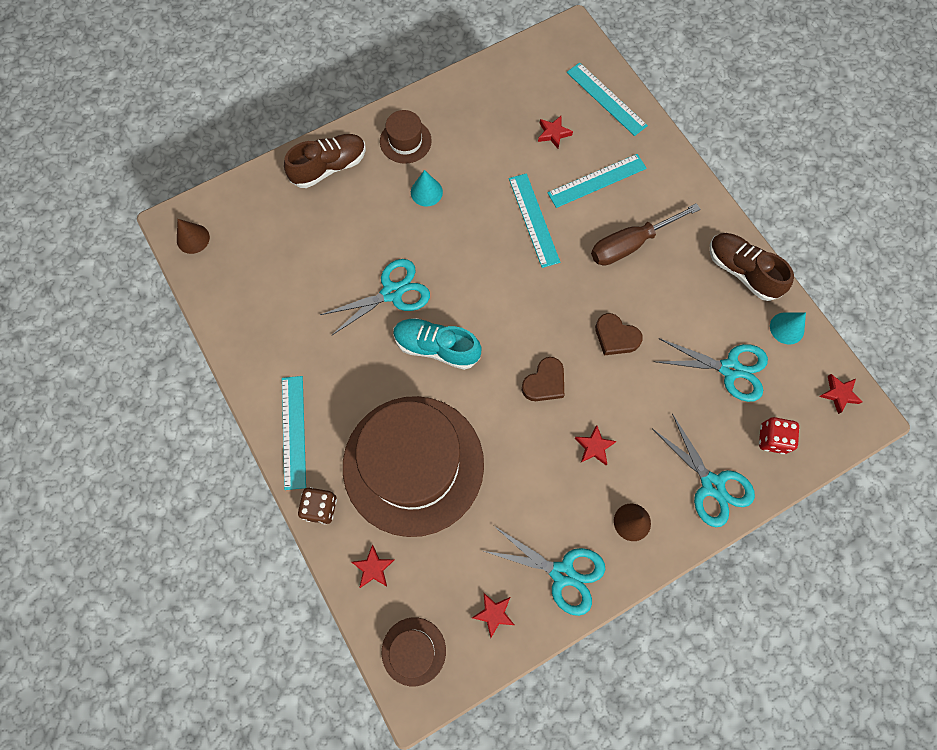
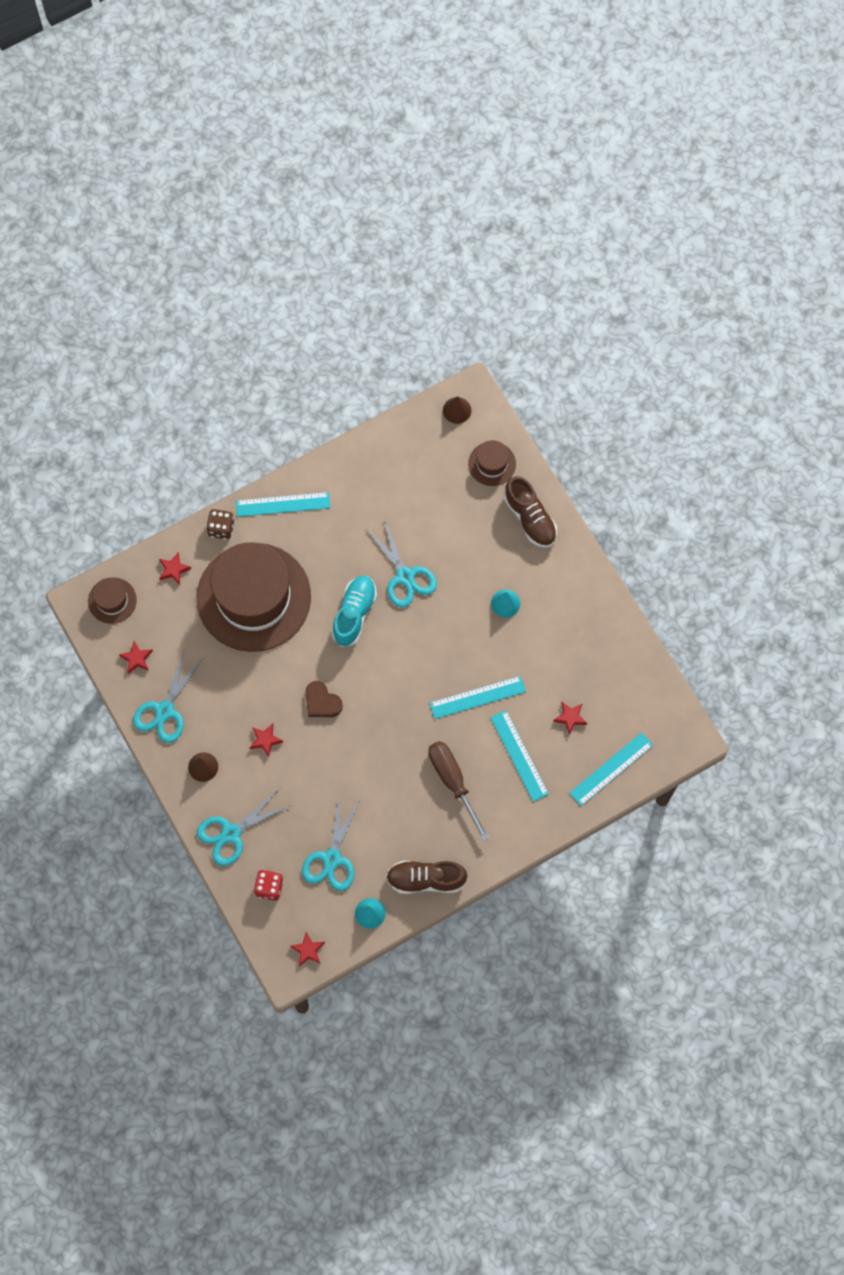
camera: 90 degrees right, 0 degrees up
(405, 141) = (559, 583): brown hat -> brown hat (492, 464)
(615, 337) = (362, 763): brown heart -> none
(742, 271) = (426, 879): brown shoe -> brown shoe turned 135 degrees counterclockwise

